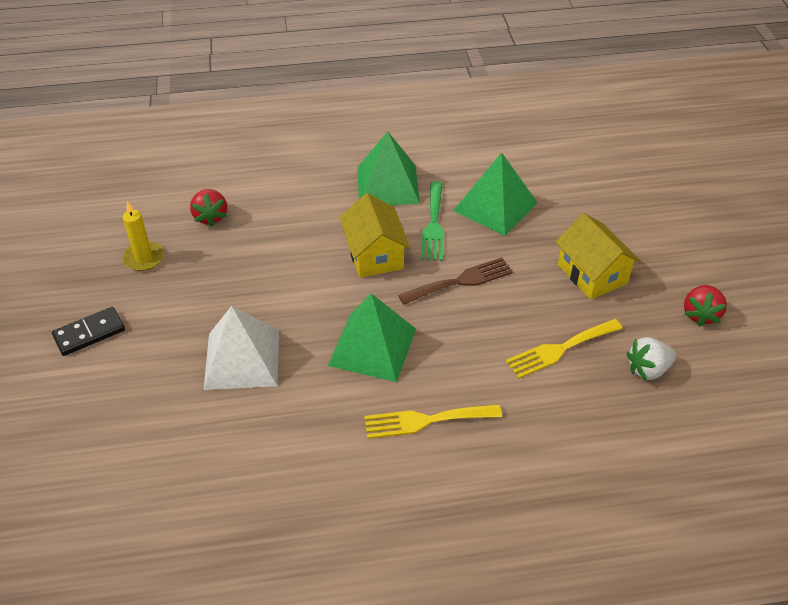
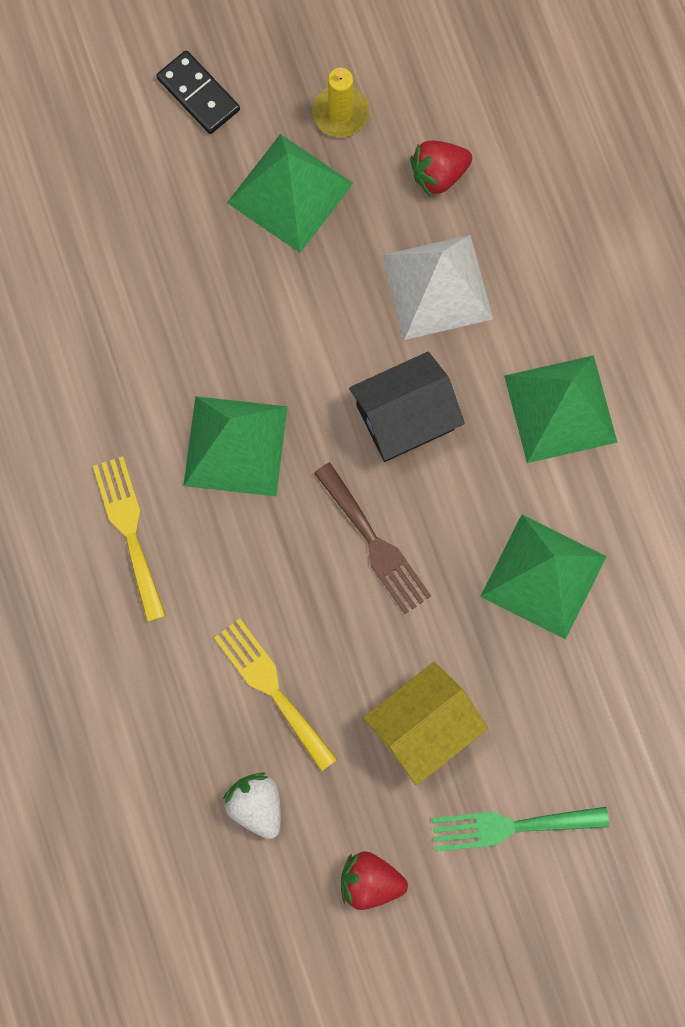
camera: 80 degrees right, 30 degrees up
(190, 292) = (289, 193): none -> green pyramid
(242, 359) = (188, 290): white pyramid -> white pyramid (437, 287)
(375, 255) = (405, 417): yellow house -> black house
(433, 225) = (483, 490): green fork -> green fork (510, 826)

